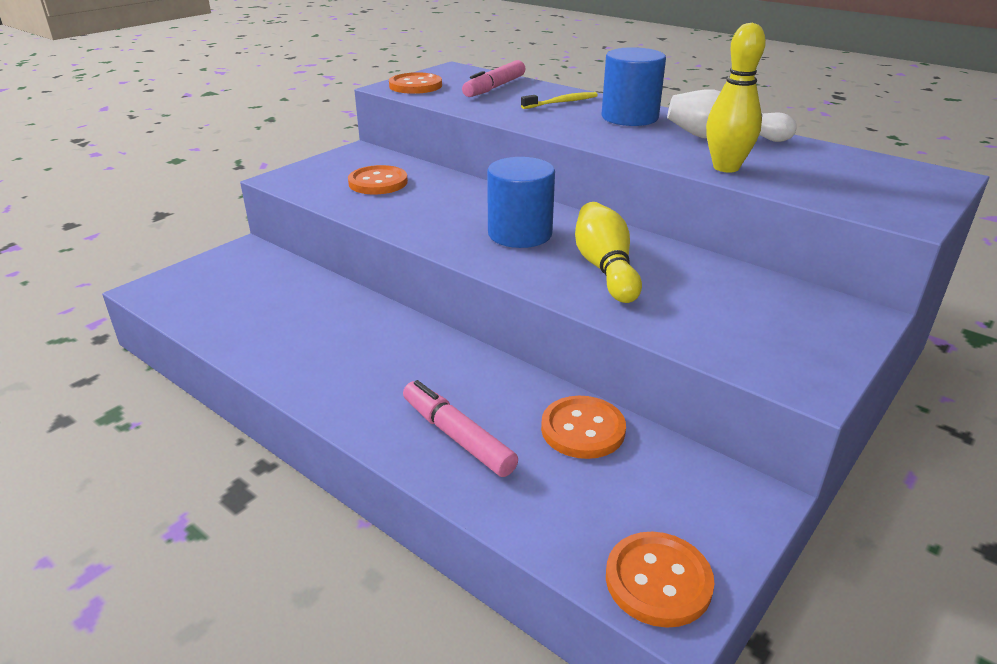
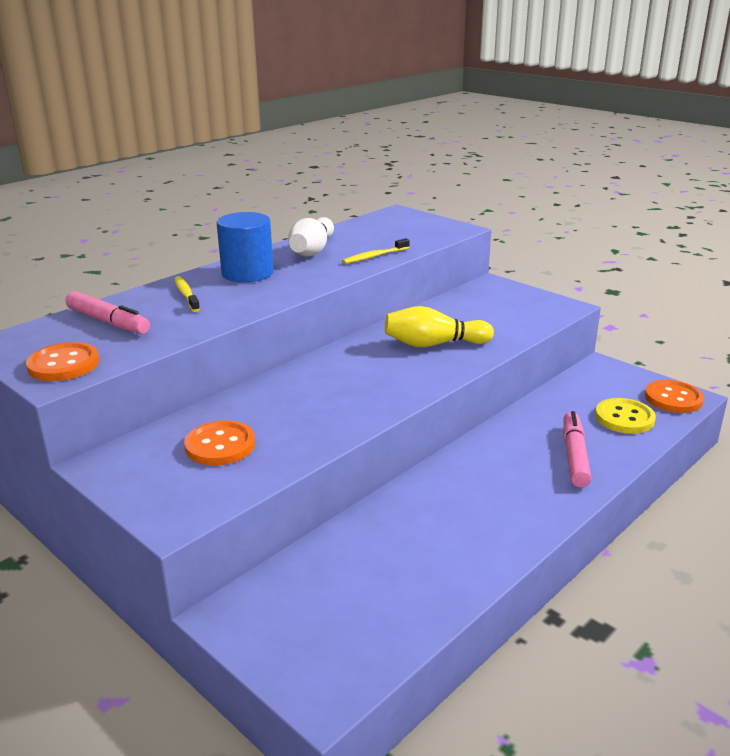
camera: 85 degrees left, 5 degrees down
(457, 436) = (574, 456): pink marker -> pink marker turned 135 degrees clockwise
(520, 234) = (370, 372): blue cylinder -> none
(570, 501) = (624, 418): none -> yellow button
(583, 429) = (555, 409): orange button -> none
(726, 167) = (375, 256): yellow bowling pin -> yellow toothbrush

